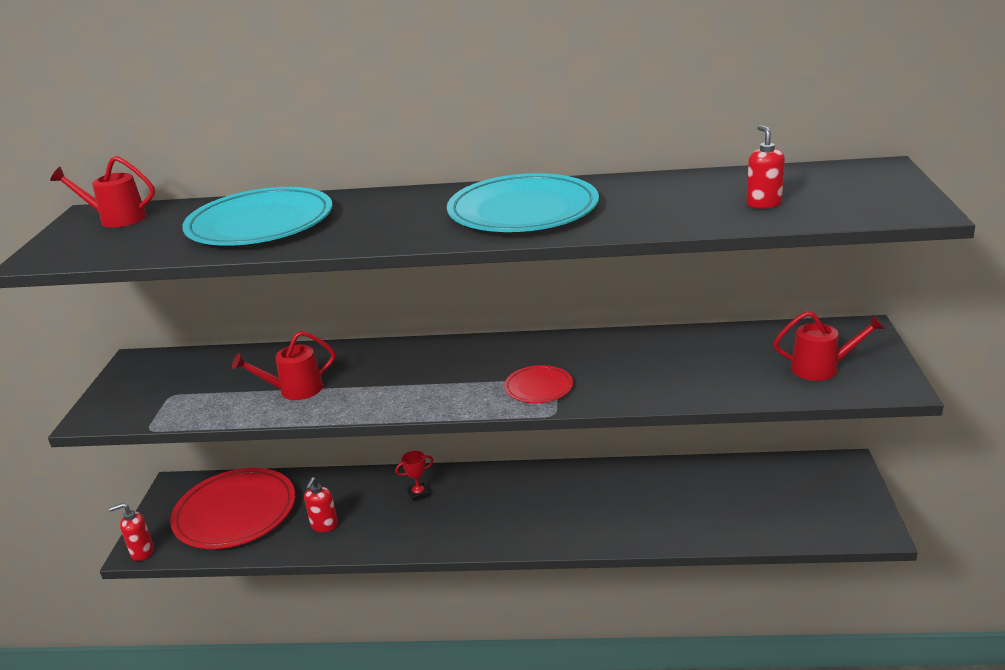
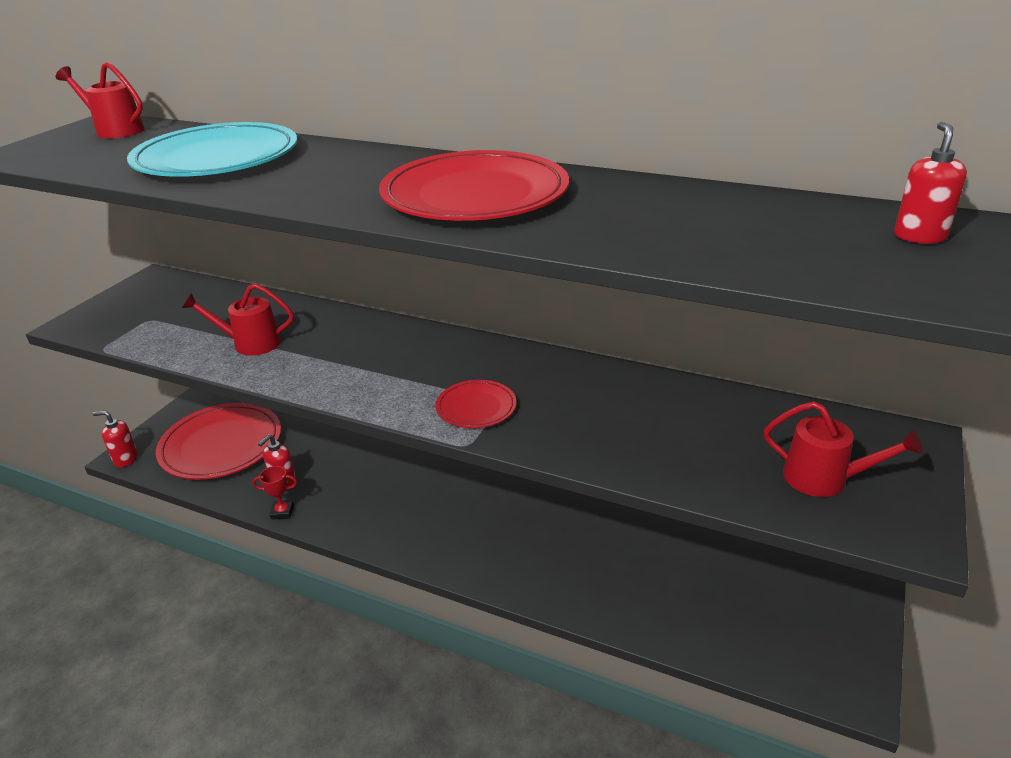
camera: 20 degrees right, 5 degrees up
(418, 494) = (385, 477): red trophy -> red trophy (282, 512)
(523, 210) = (475, 194): turquoise plate -> red plate
(763, 204) = (769, 244): red soap dispenser -> red soap dispenser (919, 236)

